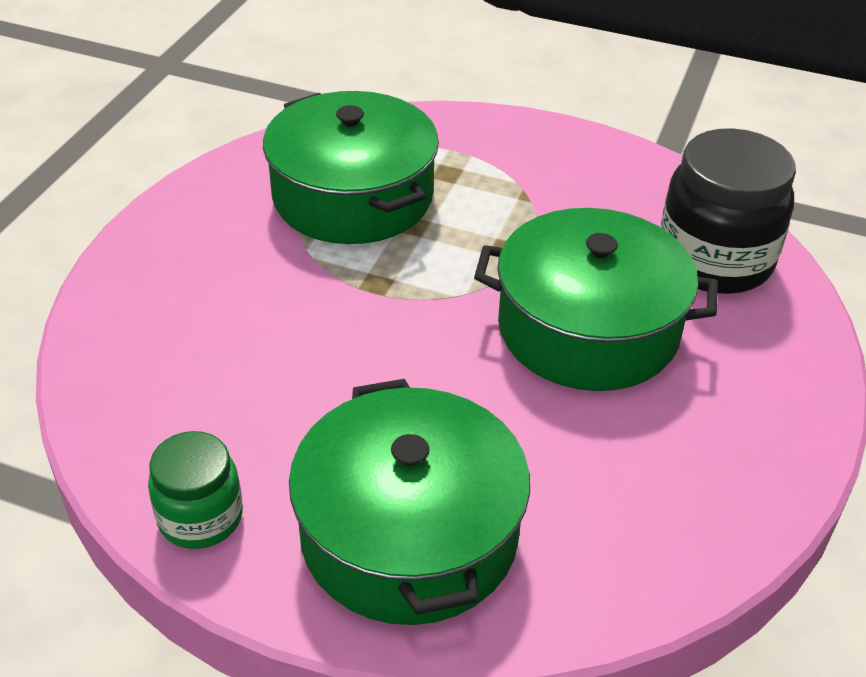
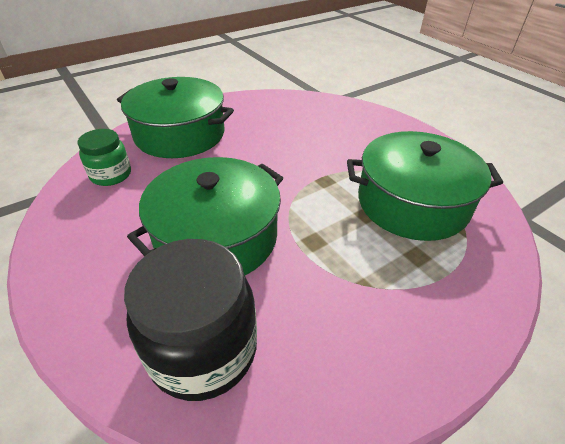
camera: 125 degrees right, 0 degrees up
(200, 517) = (240, 103): green jar -> green jar (111, 175)

